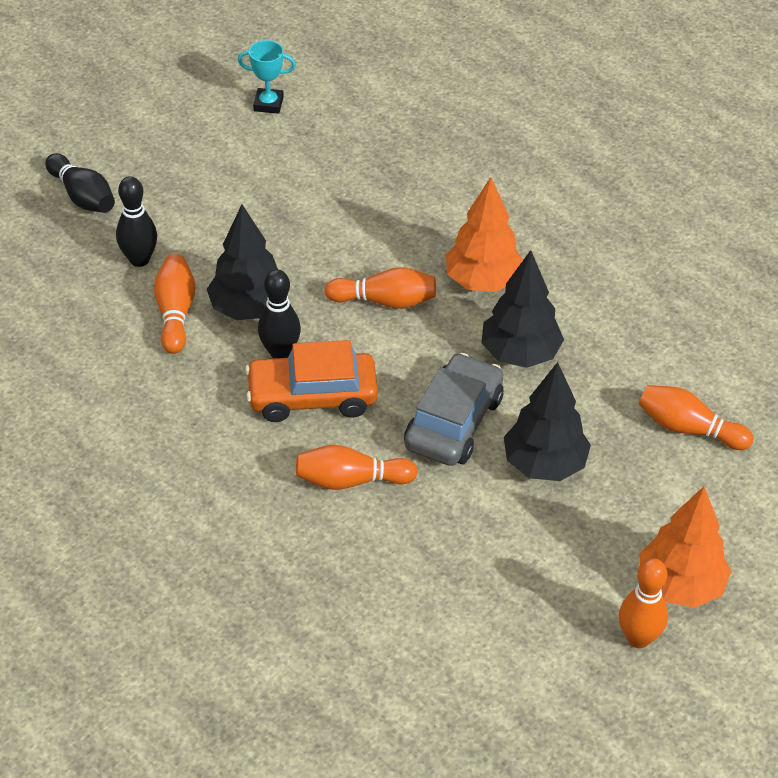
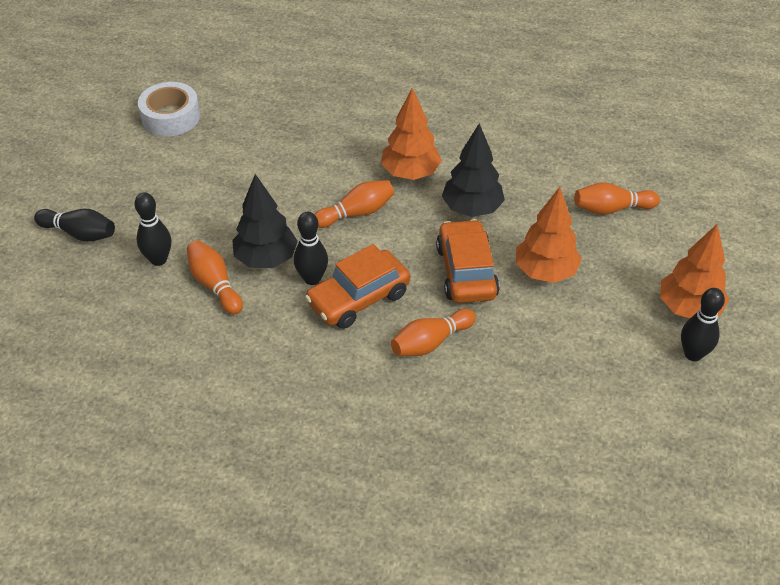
camera: 30 degrees left, 0 degrees up
(268, 104) = (171, 117): turquoise trophy -> white tape
(453, 422) = (466, 271): grey car -> orange car
(544, 464) = (545, 272): black tree -> orange tree
(638, 638) = (693, 354): orange bowling pin -> black bowling pin

